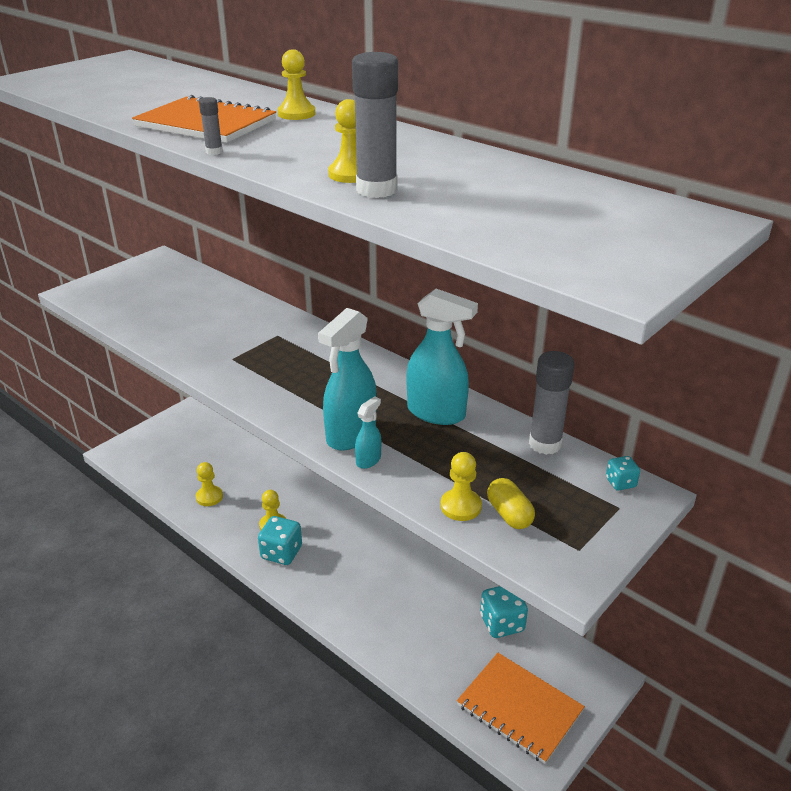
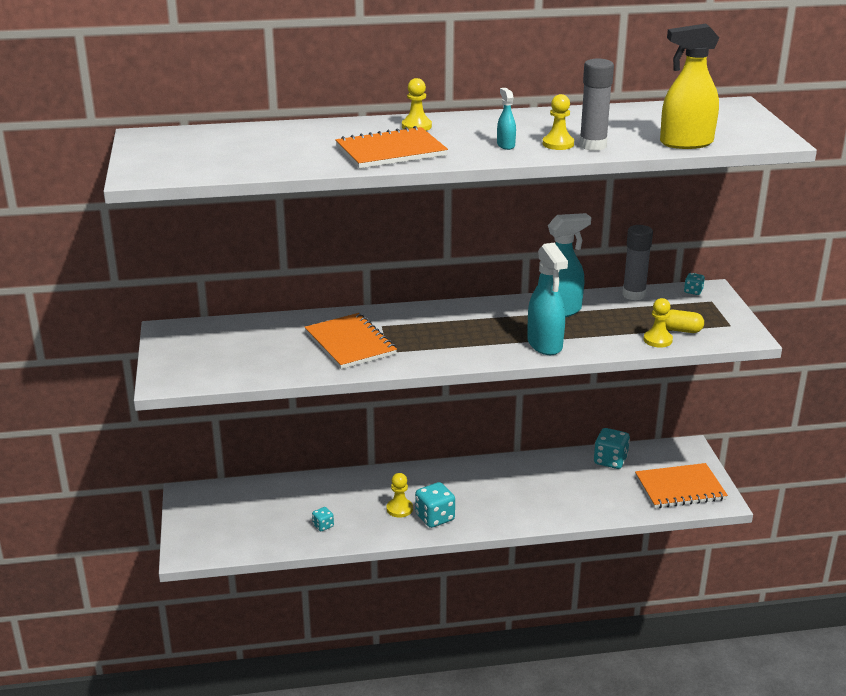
camera: 50 degrees left, 5 degrees down
(209, 497) = (323, 526): yellow pawn -> turquoise dice
(214, 152) = (457, 162): grey glue stick -> none
(225, 335) = (350, 343): none -> orange notebook
(368, 460) = (579, 349): turquoise spray bottle -> turquoise spray bottle (505, 145)
(484, 232) = (685, 143): none -> yellow spray bottle

